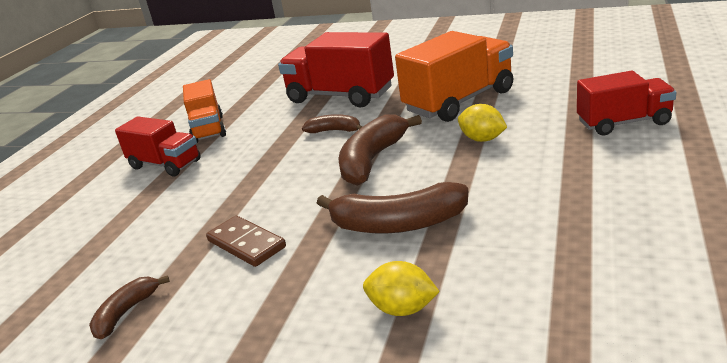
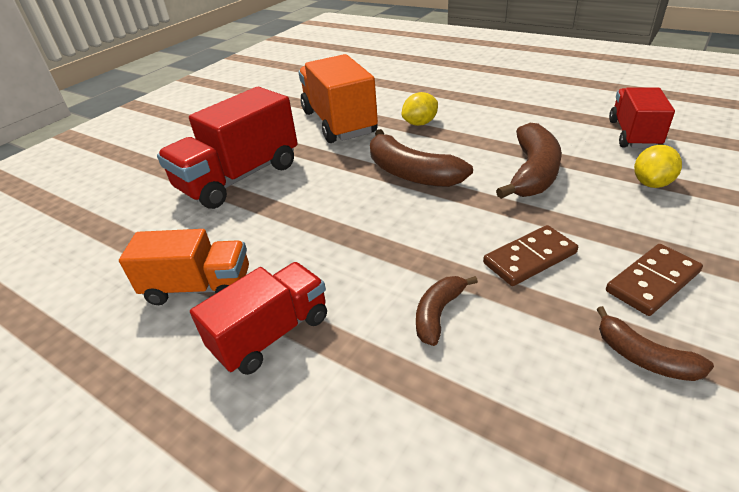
camera: 75 degrees left, 10 degrees up
(216, 314) = (652, 282): none -> brown domino
(334, 131) = (324, 188): brown banana -> brown banana (438, 313)
(623, 123) = (443, 79): red truck -> red truck (633, 134)

